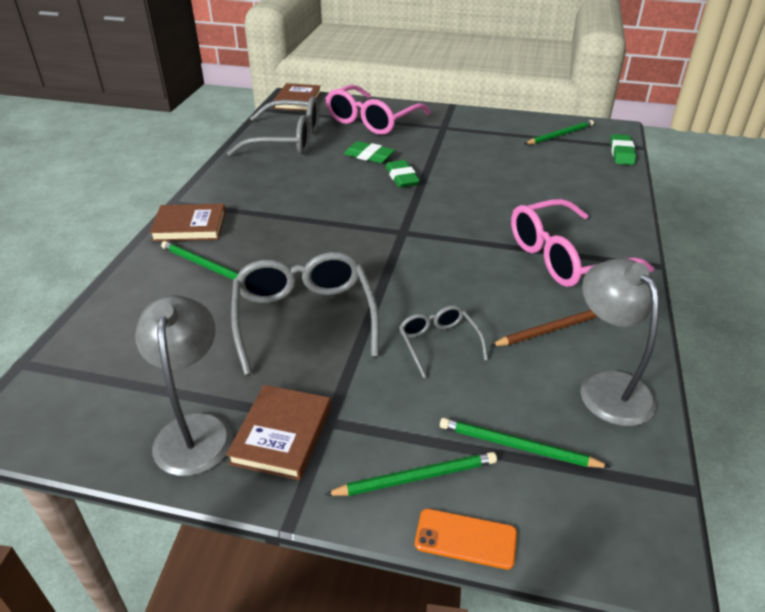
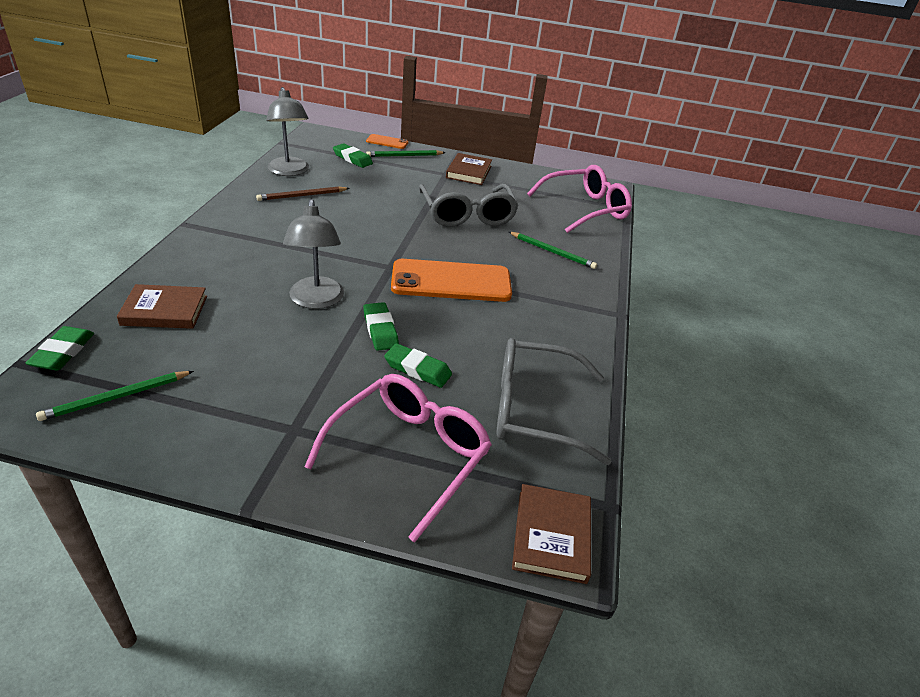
camera: 175 degrees right, 0 degrees up
(189, 226) = (586, 286): brown book -> brown book (164, 310)
(195, 430) = (512, 177): grey lamp -> grey lamp (316, 300)
(337, 221) = (451, 281): none -> orange phone
(439, 344) = (380, 195): grey glasses -> none
(518, 447) = (352, 159): green pencil -> green eraser
(565, 257) = (256, 235): pink glasses -> pink glasses (584, 209)

